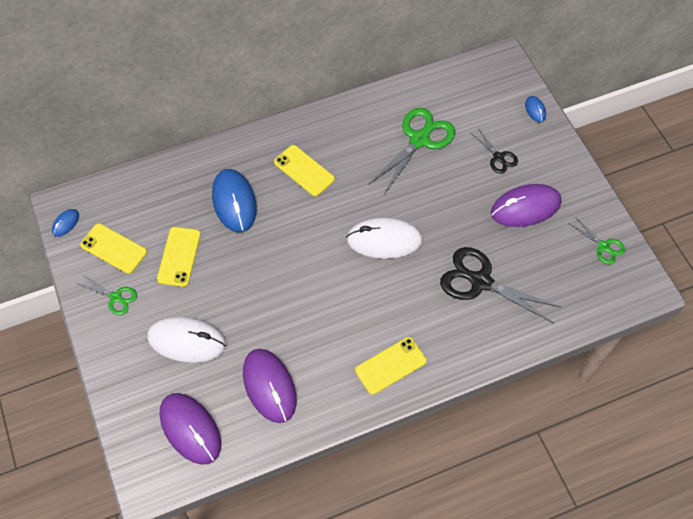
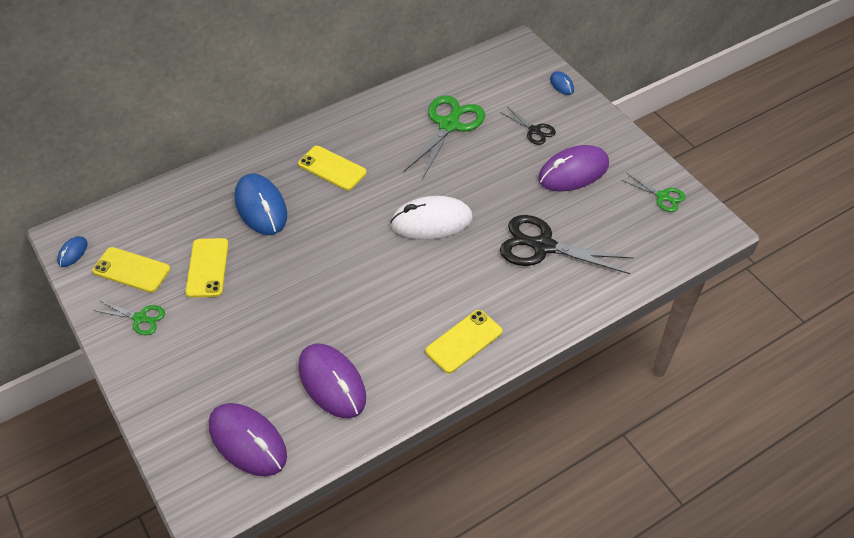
camera: 10 degrees left, 10 degrees down
(187, 341) = (229, 350): white mouse -> none

